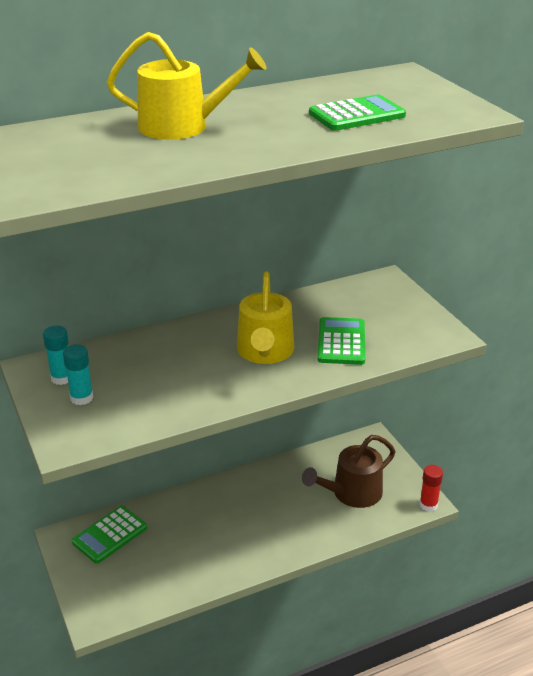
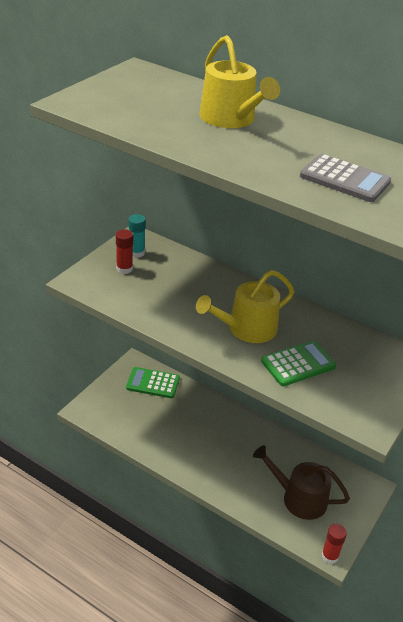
camera: 55 degrees right, 5 degrees up
(81, 398) = (124, 269): turquoise glue stick -> red glue stick
(357, 115) = (344, 179): green calculator -> grey calculator

